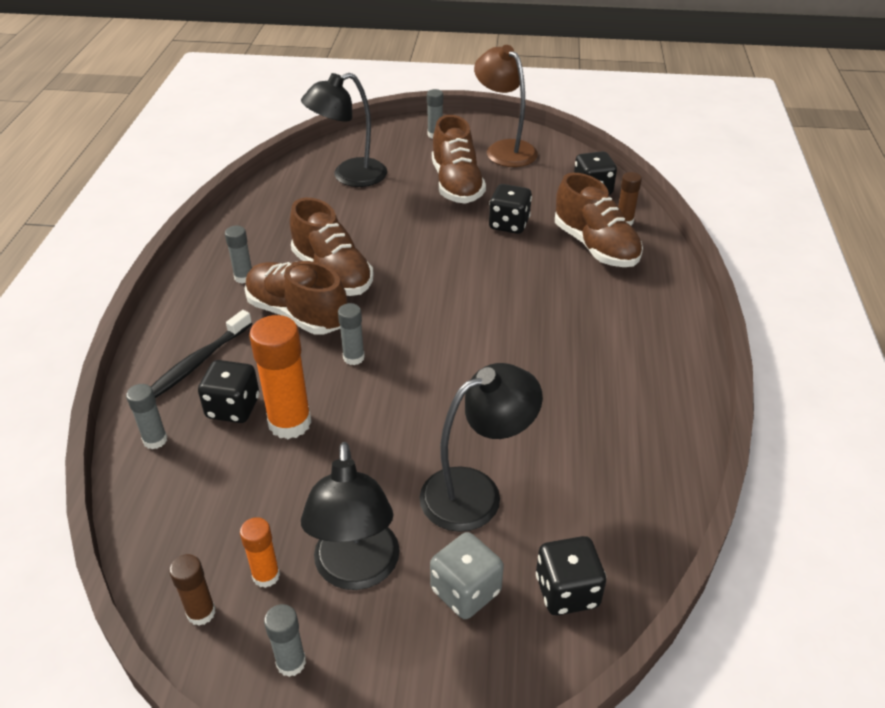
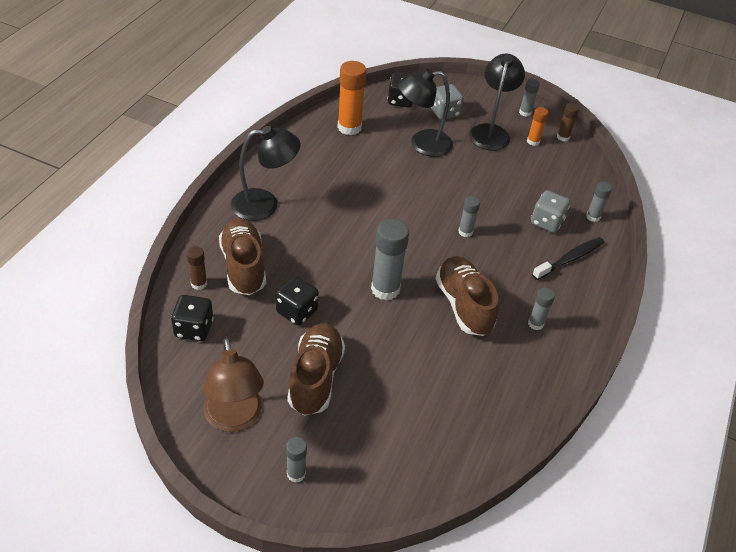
camera: 165 degrees left, 5 degrees up
(233, 408) = (546, 222): black dice -> grey dice
(290, 423) = (513, 204): orange glue stick -> orange glue stick (349, 127)
(297, 314) = (498, 276): brown shoe -> none
(349, 176) = (417, 427): black lamp -> black lamp (265, 204)
(428, 266) = (385, 289): none -> grey glue stick

